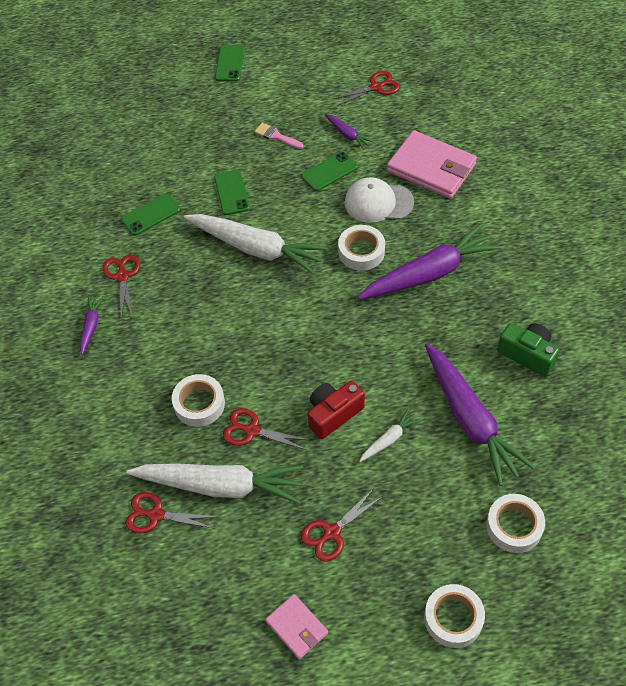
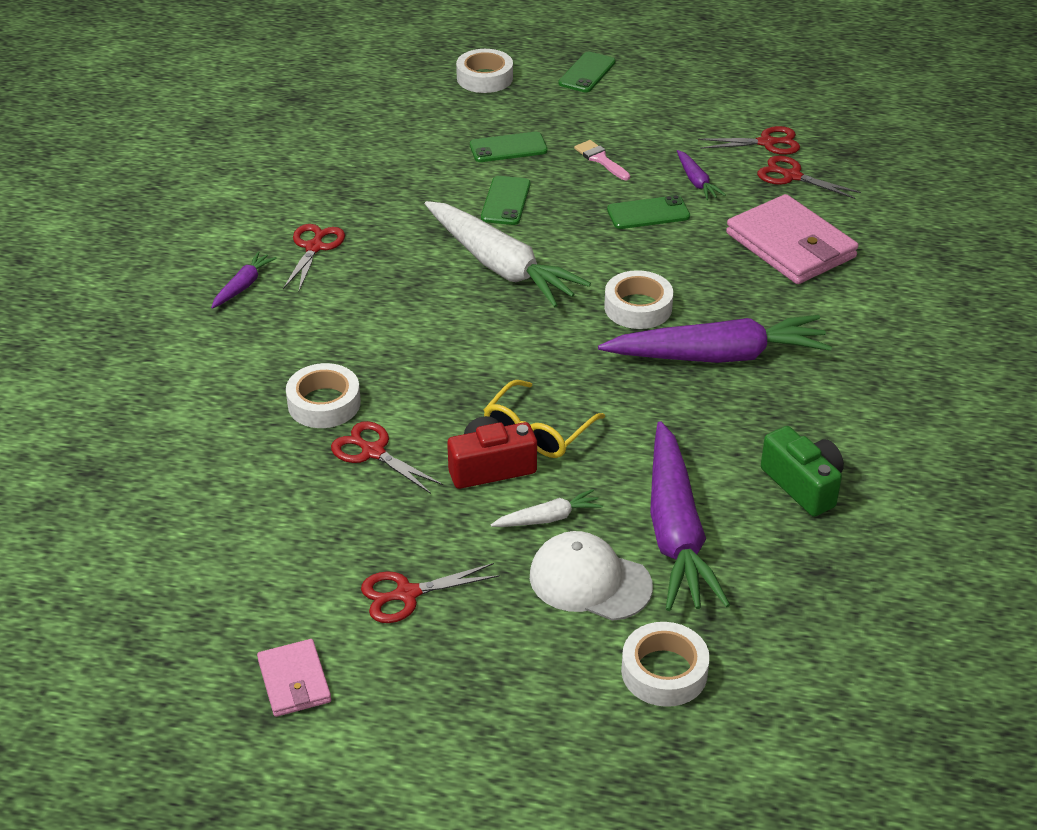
camera: 20 degrees right, 15 degrees down
(151, 215) = (389, 196): green phone -> green phone (508, 148)
(156, 515) = (195, 500): red scissors -> red scissors (791, 176)
(220, 486) = (295, 497): white carrot -> none
(348, 374) = (537, 431): none -> yellow glasses
(378, 202) = (694, 262): white cap -> white cap (589, 581)
(453, 618) = (512, 746): white tape -> white tape (484, 78)

